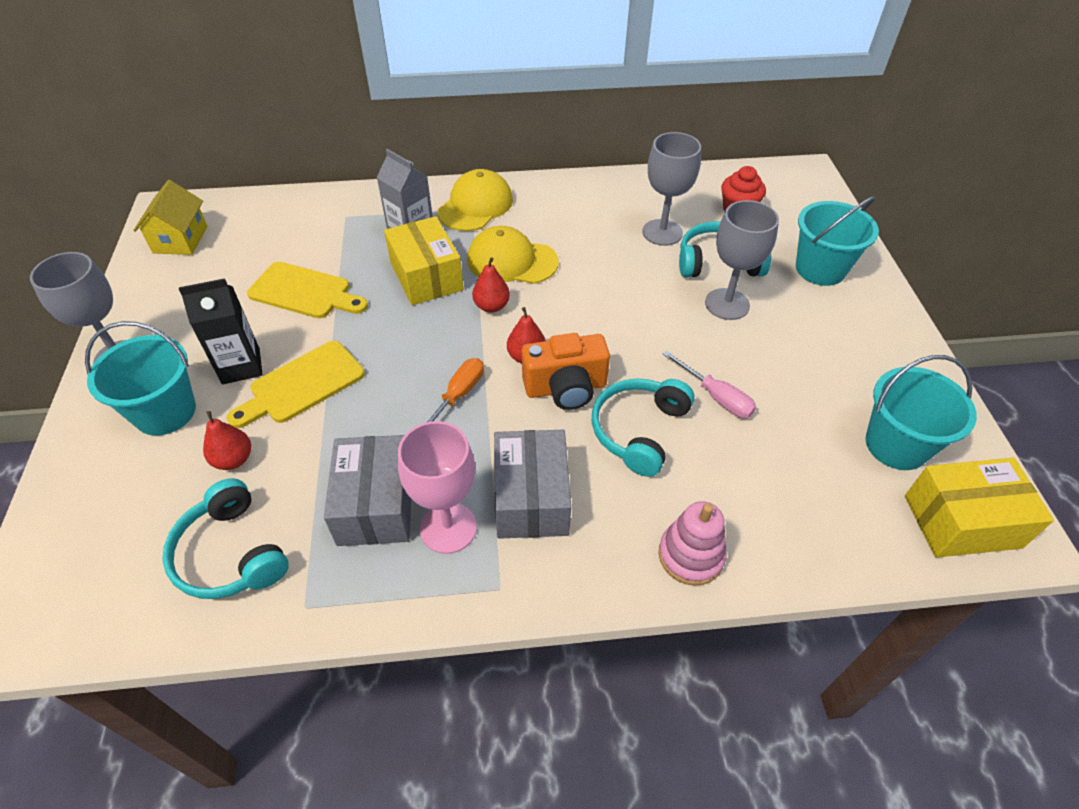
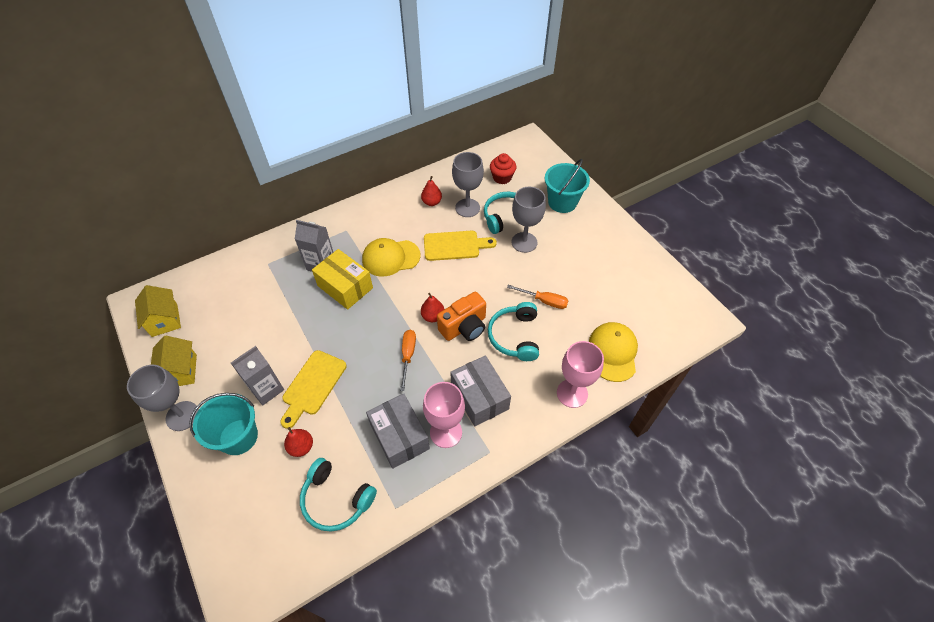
camera: 25 degrees left, 5 degrees up
(155, 304) = (180, 371): none -> yellow house
(241, 366) = (266, 389): black carton -> grey carton
(304, 292) = (275, 325): yellow cutting board -> yellow cutting board (455, 245)
(475, 206) = (347, 227): yellow cap -> yellow cap (613, 352)
(491, 306) = (395, 292): red pear -> red pear (432, 202)
(690, 555) = (572, 393): pink stacking toy -> pink goblet
(716, 396) = (544, 301): pink screwdriver -> orange screwdriver
(896, 445) = (640, 293): turquoise bucket -> none
(961, 521) = (683, 322): yellow box -> none

